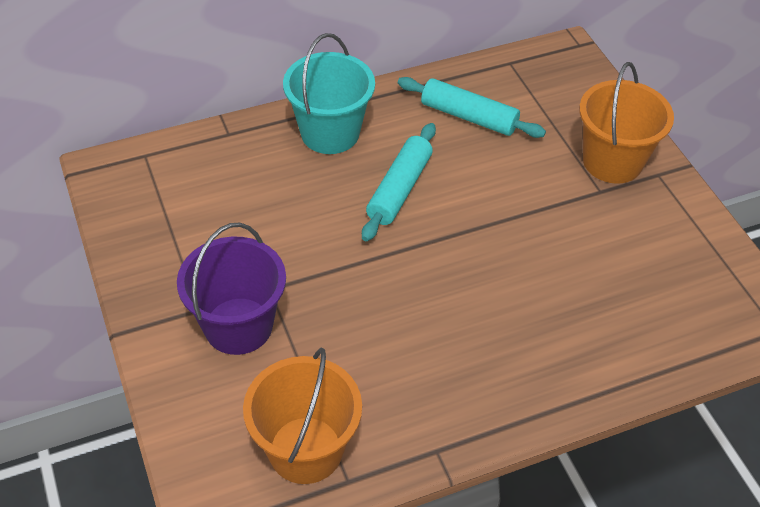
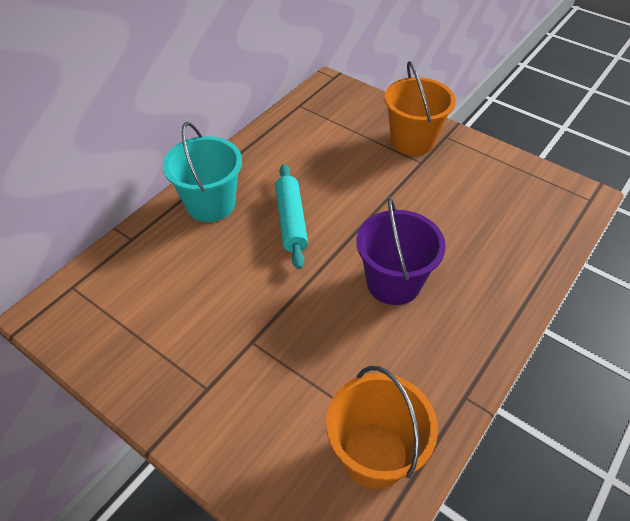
camera: 30 degrees left, 0 degrees up
(238, 326) = (248, 384): purple bucket -> purple bucket (393, 282)
(468, 117) = (300, 151): turquoise rolling pin -> none

